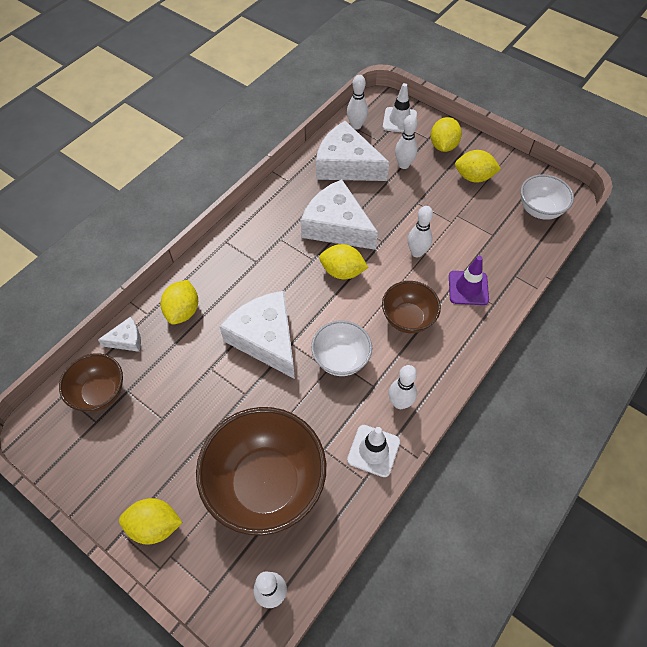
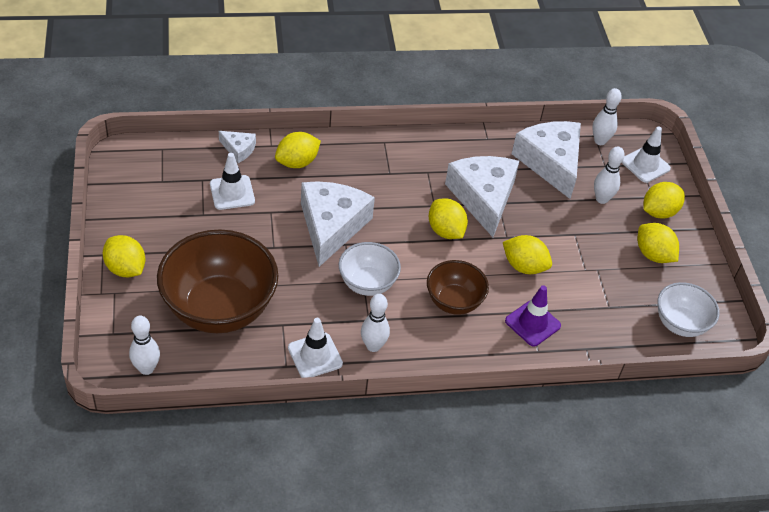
camera: 40 degrees right, 10 degrees down
(100, 393) = (184, 166): brown bowl -> none
(163, 380) = (232, 192): none -> white traffic cone
(417, 252) = (524, 266): white bowling pin -> yellow lemon

